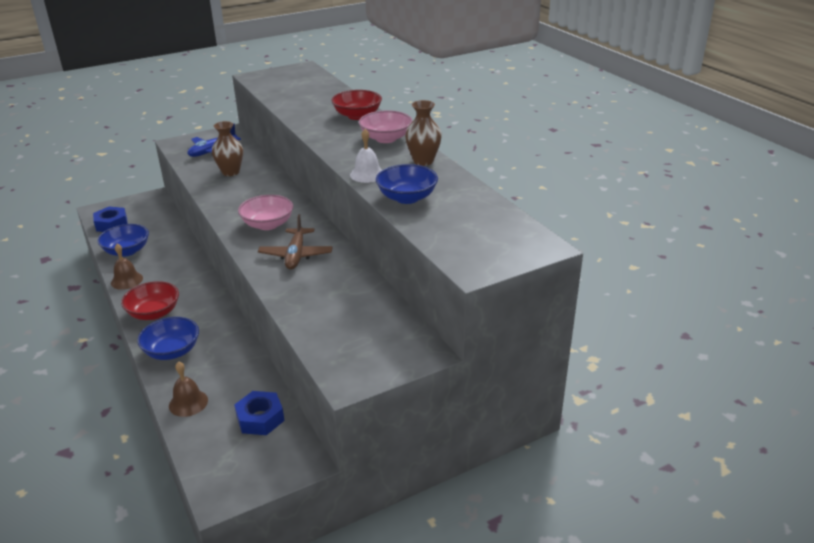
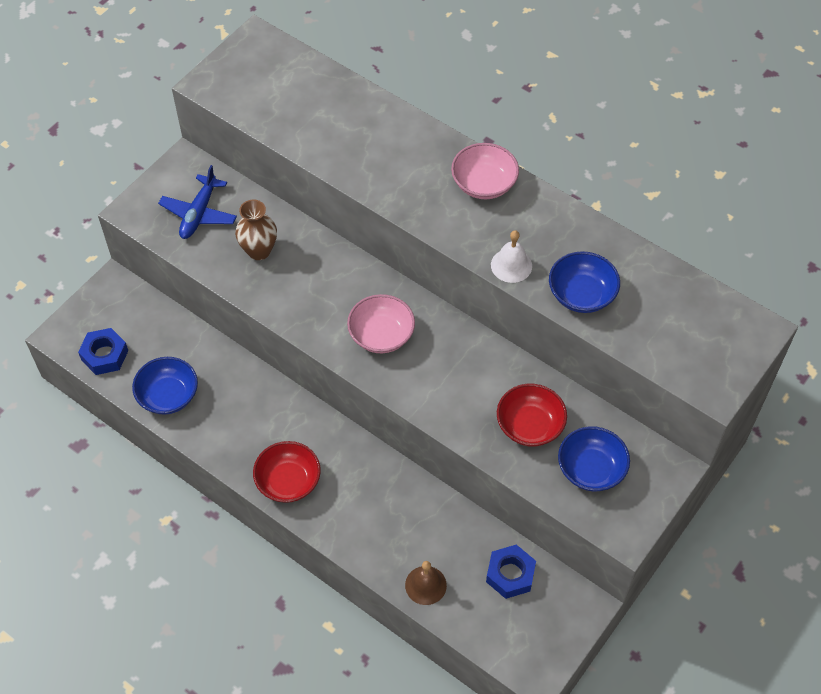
camera: 25 degrees left, 25 degrees up
(127, 280) = (212, 444): brown bell -> none
(172, 351) = (354, 527): blue bowl -> blue bowl (591, 469)
(296, 255) = (451, 376): brown plane -> none
(357, 116) = (416, 143): red bowl -> red bowl (530, 425)
(423, 161) = (555, 217): brown vase -> none

